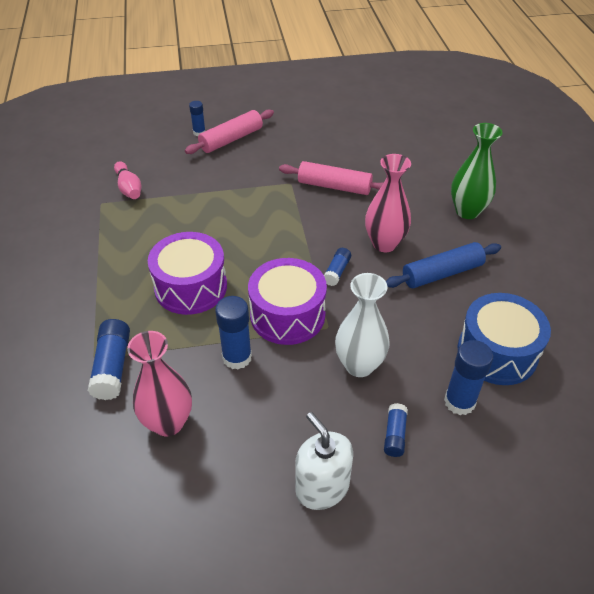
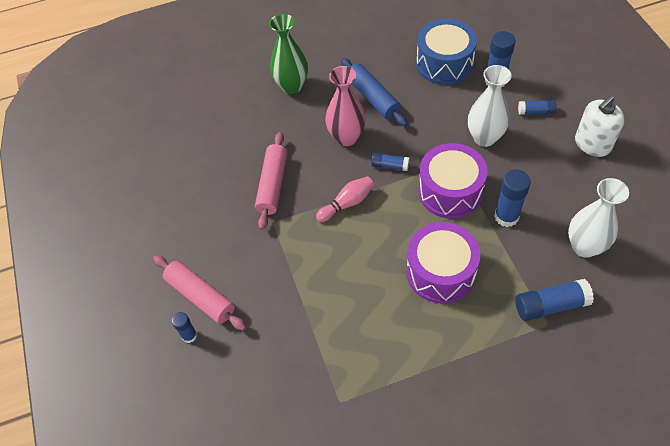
camera: 95 degrees left, 10 degrees up
(129, 188) = (308, 380): pink bowling pin -> pink bowling pin (347, 203)
(168, 422) = (584, 246): pink vase -> white vase

